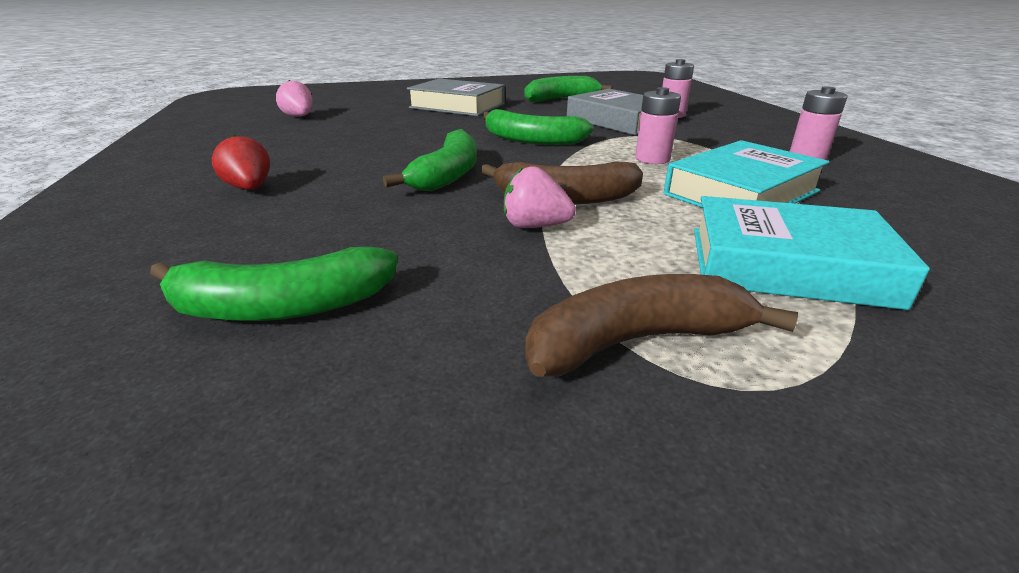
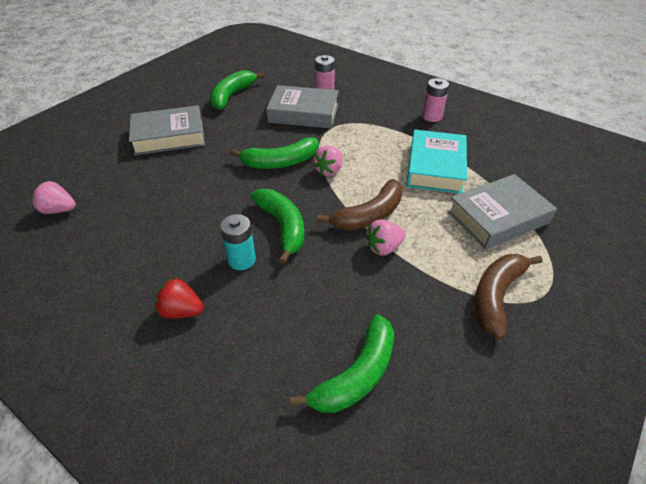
camera: 40 degrees left, 15 degrees up
(364, 180) = (241, 260): none -> turquoise battery
(577, 158) = (329, 170): none -> pink strawberry
(652, 159) = (367, 152): pink battery -> none
(787, 265) = (498, 217): turquoise book -> grey book

